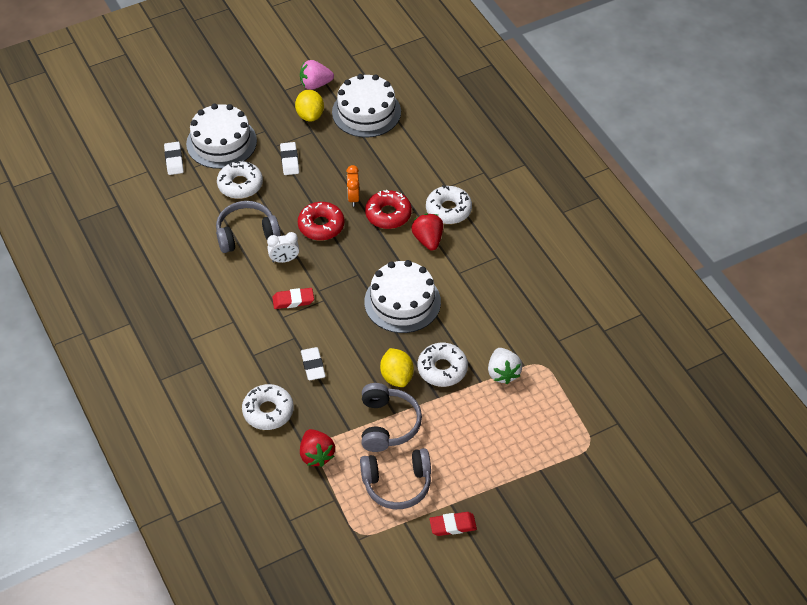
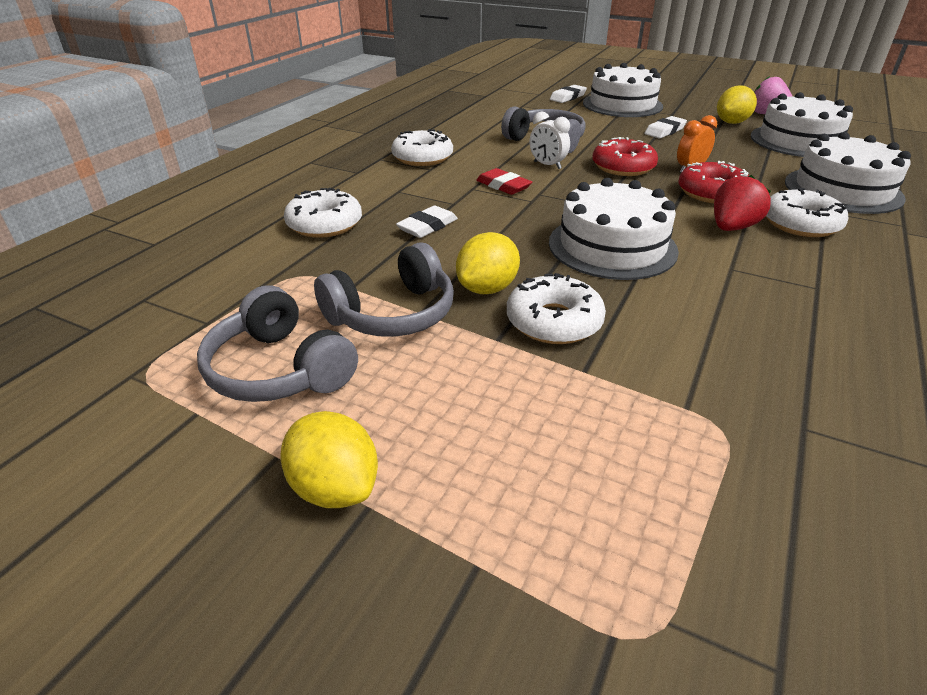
camera: 55 degrees right, 15 degrees down
(240, 185) = (594, 123): white donut -> white donut (422, 157)
(316, 455) = (281, 278): red strawberry -> none
(435, 157) = (842, 190): none -> white cake
(453, 525) = (220, 483): red eraser -> none
(480, 492) = (335, 487): none -> yellow lemon
(503, 373) = (635, 389): white strawberry -> none

